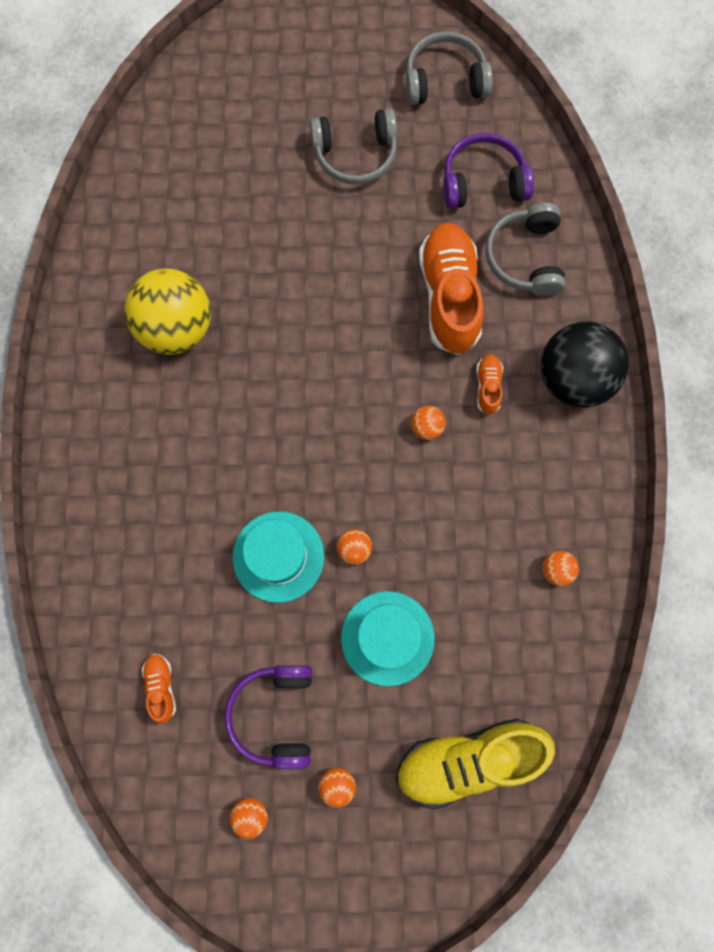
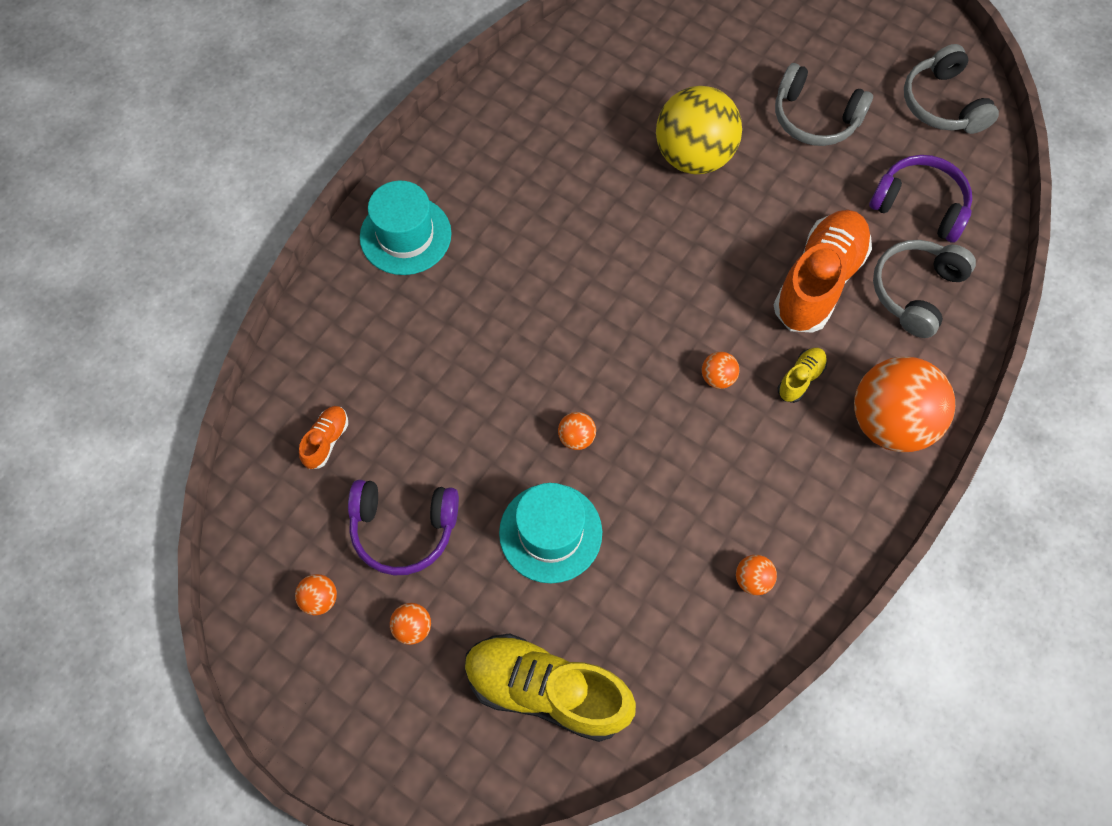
camera: 35 degrees right, 10 degrees down
(176, 328) = (555, 165): yellow ball -> yellow ball (693, 156)
(275, 714) = (403, 529): purple headphones -> purple headphones turned 120 degrees counterclockwise
(278, 556) = (505, 400): turquoise hat -> turquoise hat (405, 235)
(445, 80) = (942, 104): grey headphones -> grey headphones turned 135 degrees counterclockwise
(488, 387) = (800, 379): orange shoe -> yellow shoe
(573, 378) = (889, 422): black ball -> orange ball

